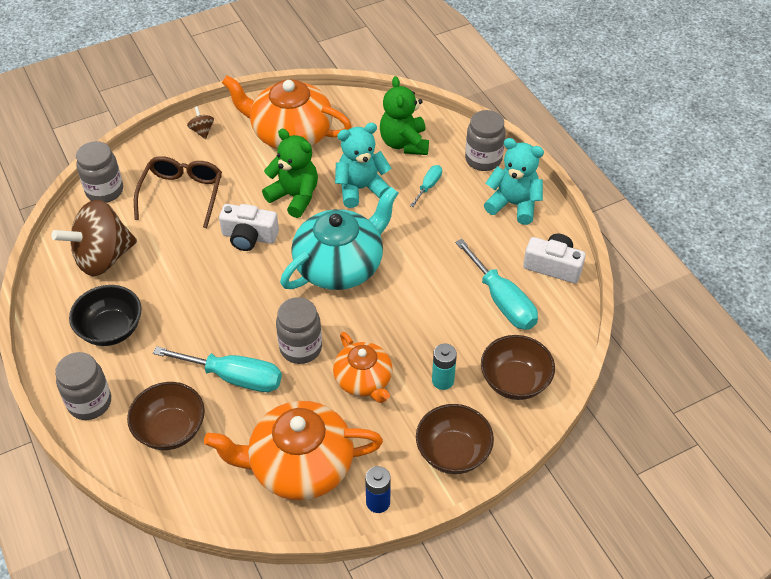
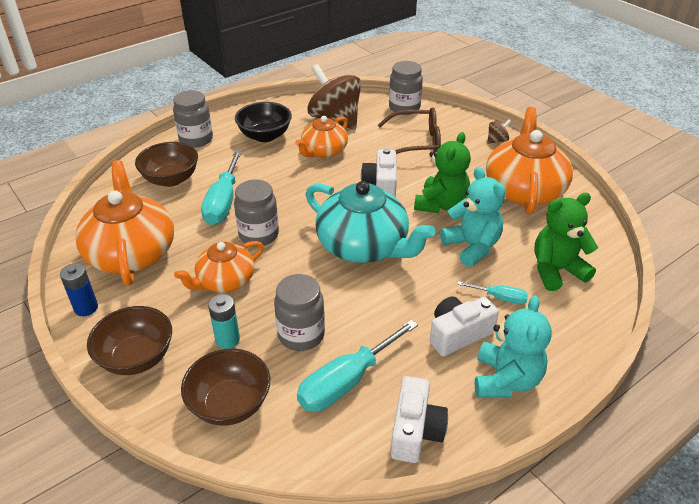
camera: 80 degrees right, 10 degrees down
(166, 276) = (323, 151): none -> orange teapot
(463, 221) = (458, 334): none -> white camera
(483, 159) = (569, 342): grey jar -> grey jar (301, 335)

